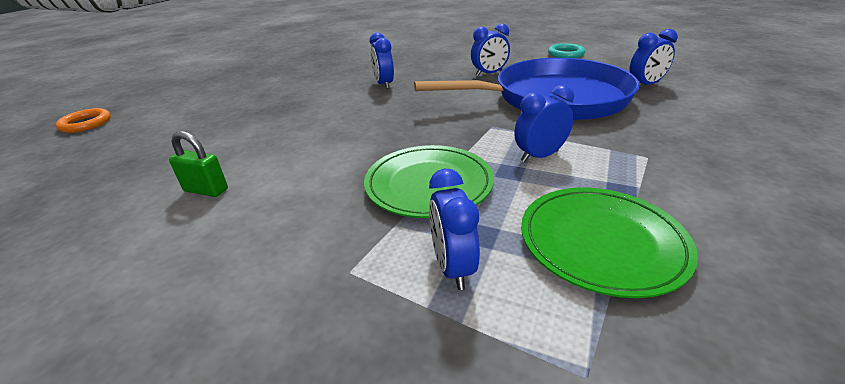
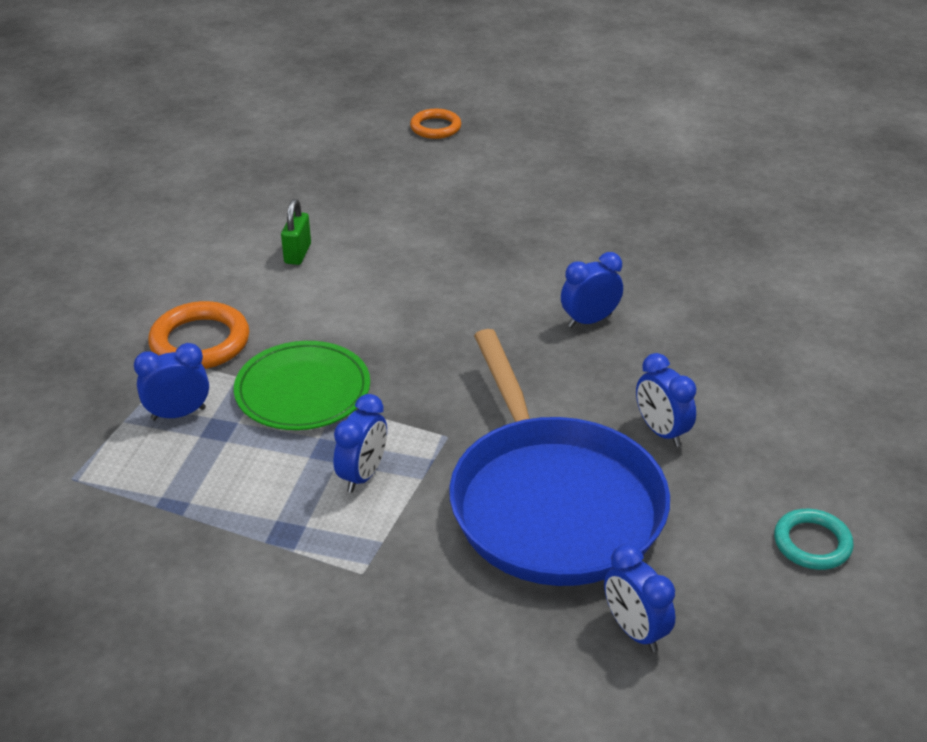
camera: 80 degrees right, 5 degrees up
(321, 255) = (200, 342): none -> orange ring
(539, 156) = (363, 475): blue clock -> blue clock turned 60 degrees clockwise
(601, 242) = (201, 505): green plate -> none

